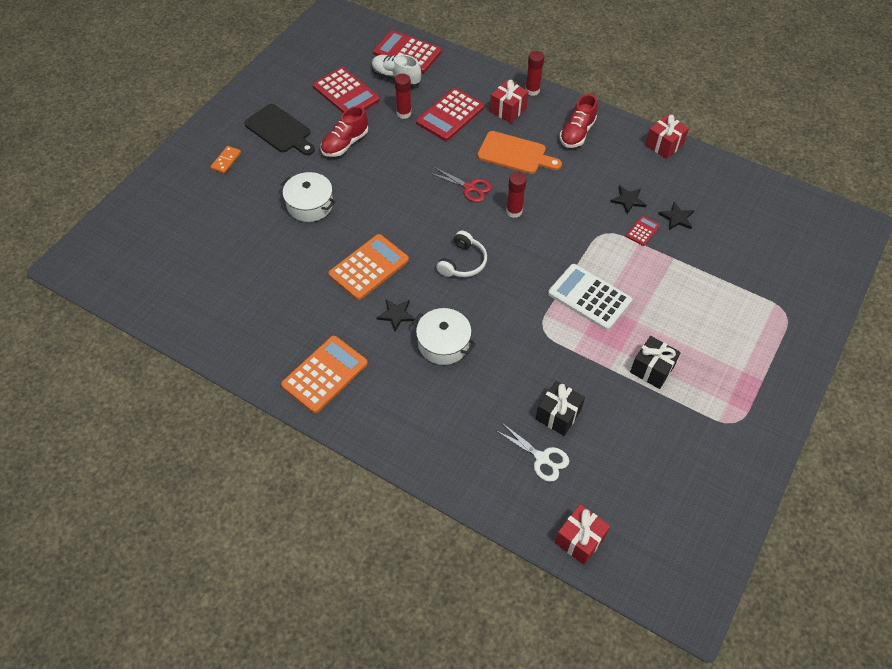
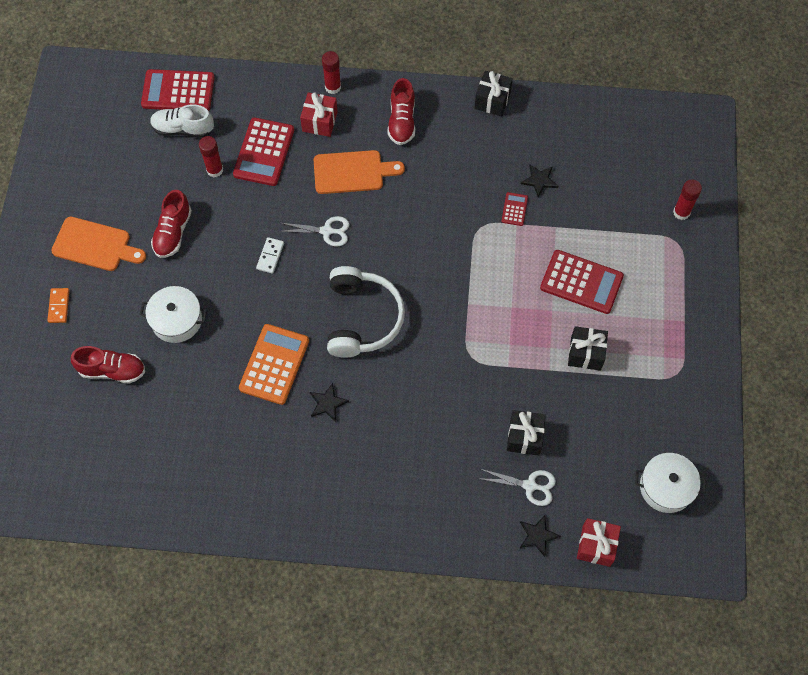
camera: 25 degrees left, 10 degrees up
(237, 220) = (112, 370): none -> red shoe
(280, 130) = (95, 245): black cutting board -> orange cutting board
(324, 374) = (293, 496): orange calculator -> none
(346, 93) = (140, 170): red calculator -> red calculator (581, 282)
(412, 188) = (270, 256): none -> white domino
(443, 343) = (387, 413): white pot -> white pot (666, 487)
(463, 262) = (362, 318): white headphones -> white headphones, size x1.69
(469, 188) = (326, 231): red scissors -> white scissors
(514, 211) = (383, 240): red glue stick -> red glue stick (681, 212)
(589, 297) = (497, 304): white calculator -> none
(628, 200) = (486, 180): black star -> black star (537, 535)
(664, 145) = (492, 100): red gift -> black gift

